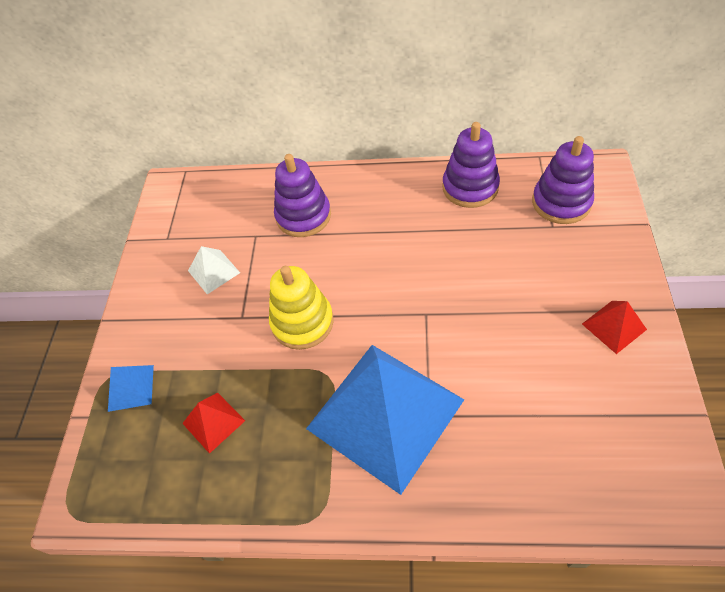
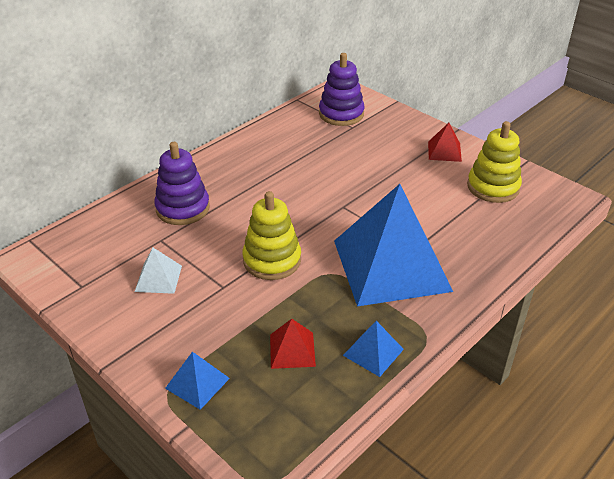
camera: 55 degrees left, 15 degrees down
(261, 485) = (373, 352): none -> blue pyramid
(470, 187) = (277, 134): purple stacking toy -> none
(608, 414) = (493, 187): none -> yellow stacking toy

